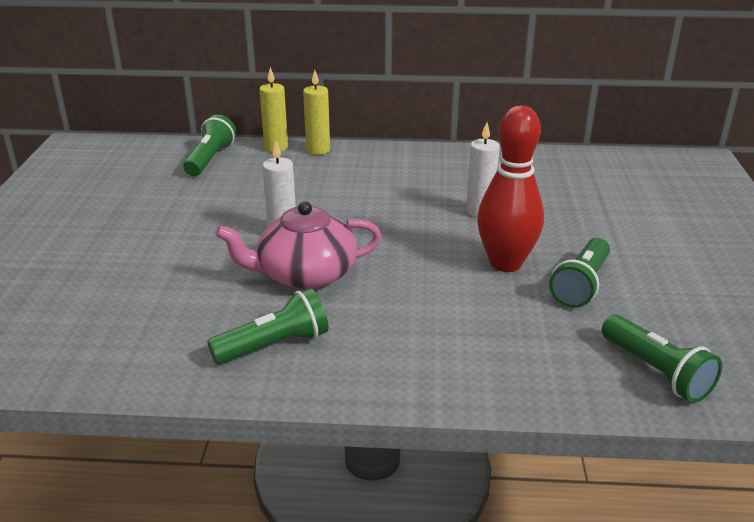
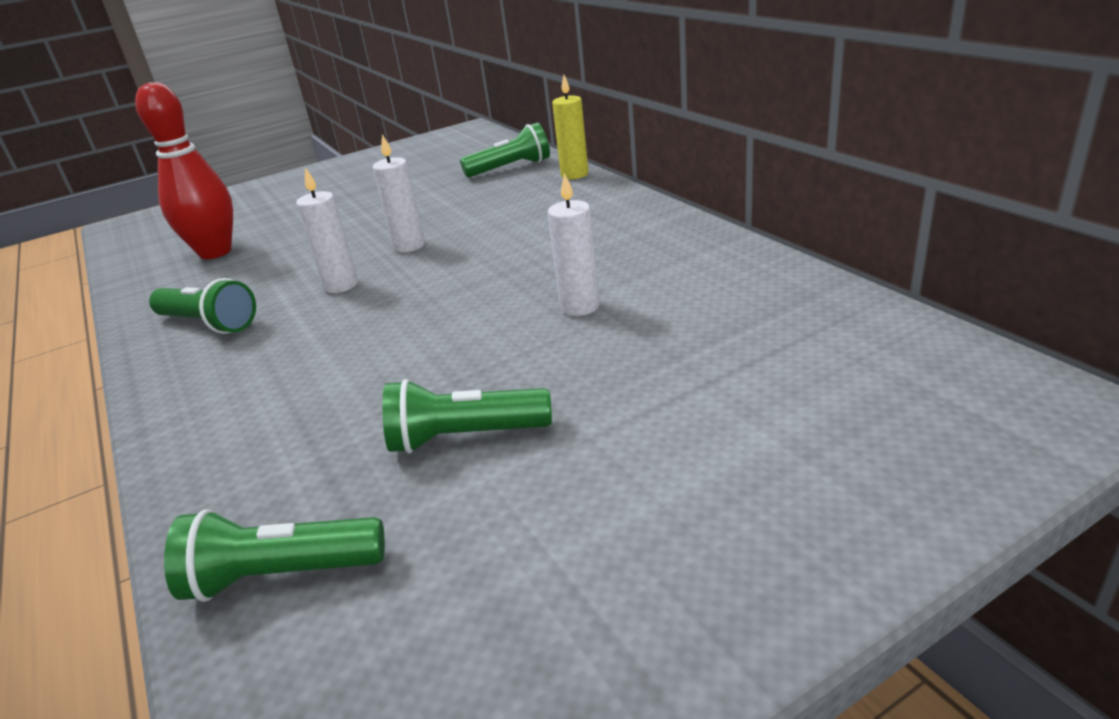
camera: 60 degrees right, 0 degrees up
(305, 274) = (341, 285): pink teapot -> white candle
(318, 150) = (599, 188): yellow candle -> none
(505, 263) = (468, 368): red bowling pin -> red bowling pin (215, 252)
(656, 372) = (281, 575): green flashlight -> green flashlight turned 60 degrees clockwise

